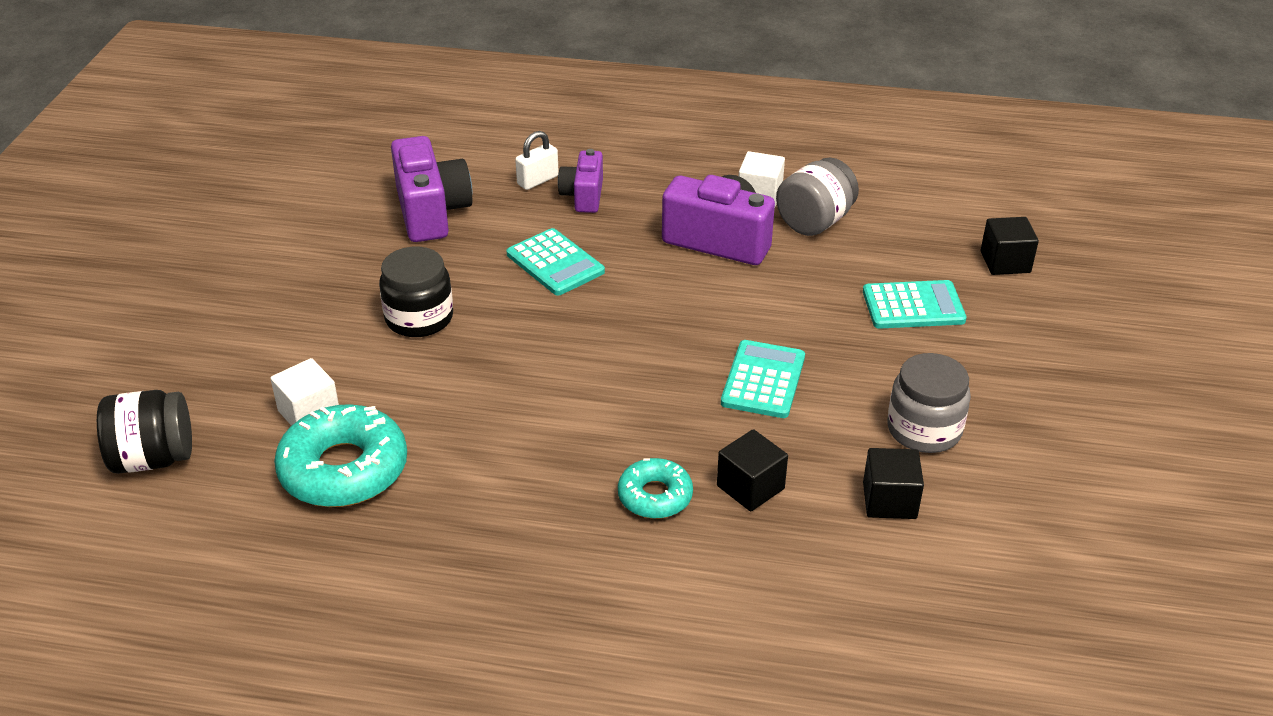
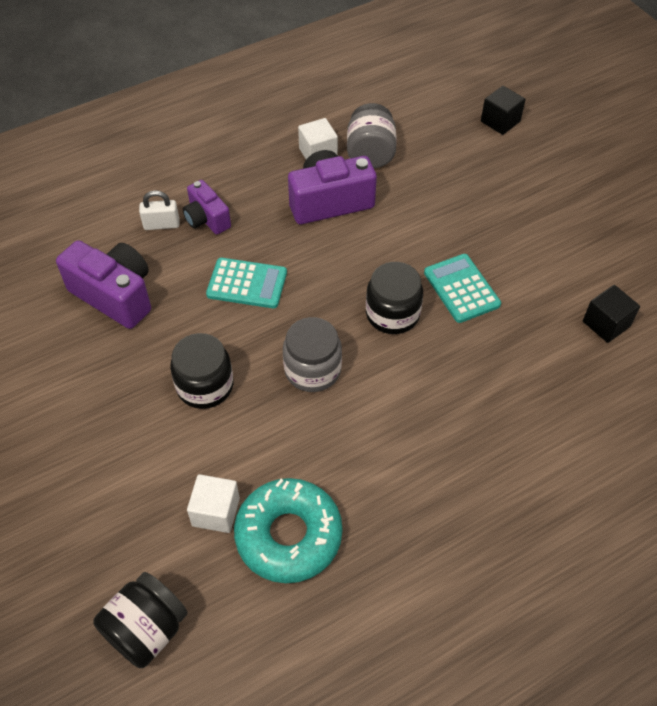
camera: 40 degrees left, 15 degrees up
(538, 180) = (161, 224): white padlock -> white padlock turned 75 degrees clockwise
(655, 496) = (490, 412): turquoise donut -> none
(662, 361) = (392, 314): none -> black jar
(750, 487) = (531, 367): black cube -> none
(913, 306) = (485, 183): turquoise calculator -> none
(924, 429) = (575, 264): grey jar -> grey jar (312, 370)

